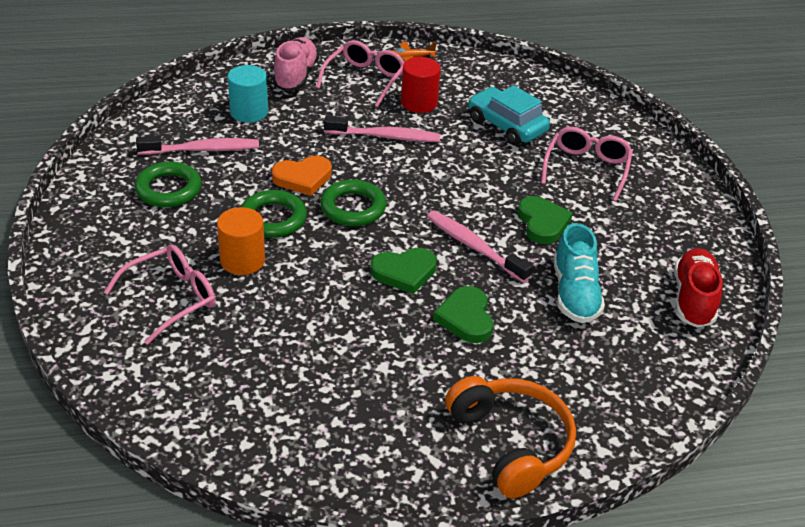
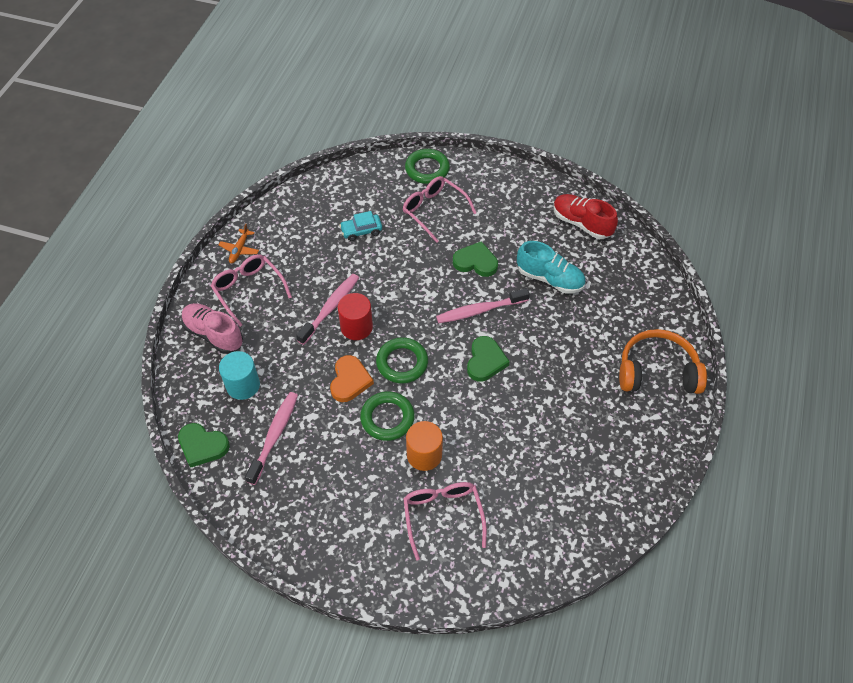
camera: 60 degrees left, 15 degrees up
(168, 189) = (313, 477): green ring -> green ring (427, 169)
(419, 103) = (301, 269): red cylinder -> red cylinder (356, 327)
(466, 318) = (544, 346): green heart -> green heart (202, 446)
(506, 126) = (361, 231): turquoise car -> turquoise car, size x0.62

